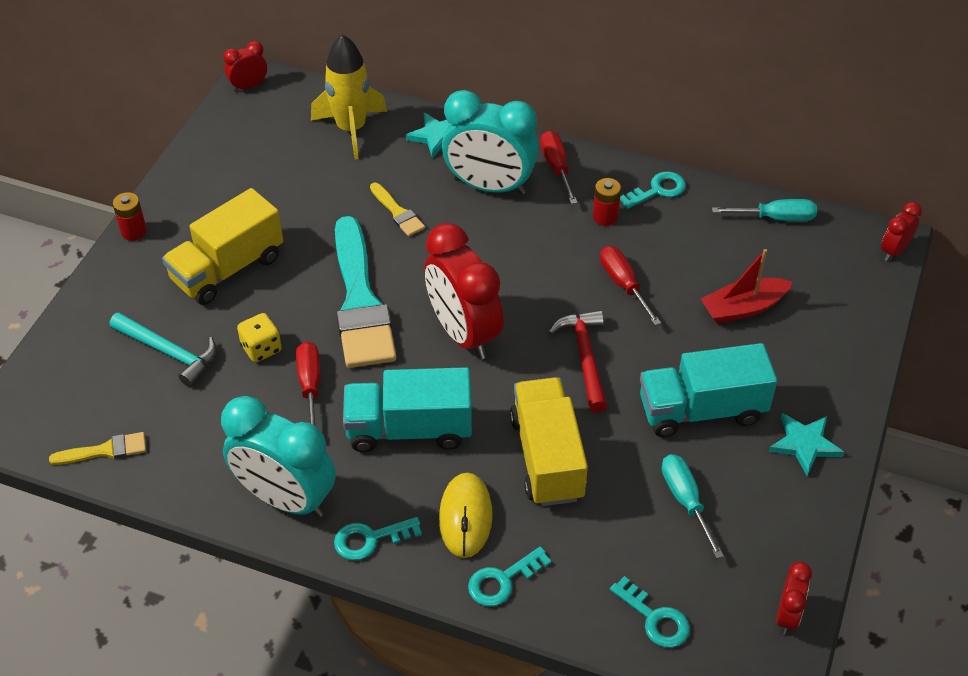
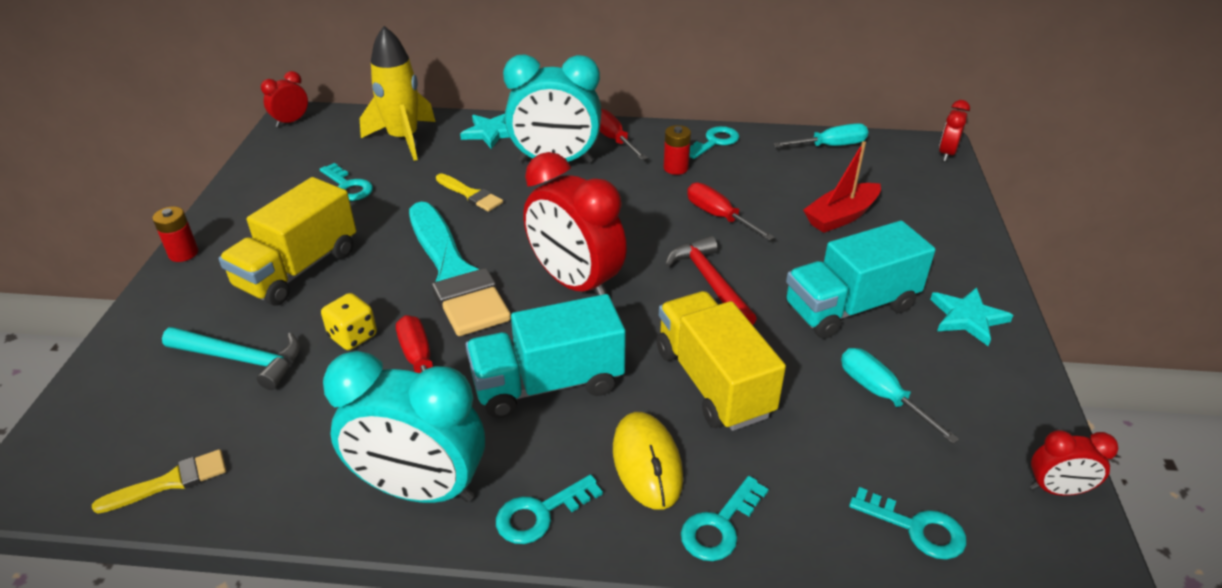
camera: 15 degrees left, 10 degrees down
(287, 181) = (348, 186): none -> turquoise key
(787, 615) = (1057, 490): red clock -> red clock turned 90 degrees clockwise

